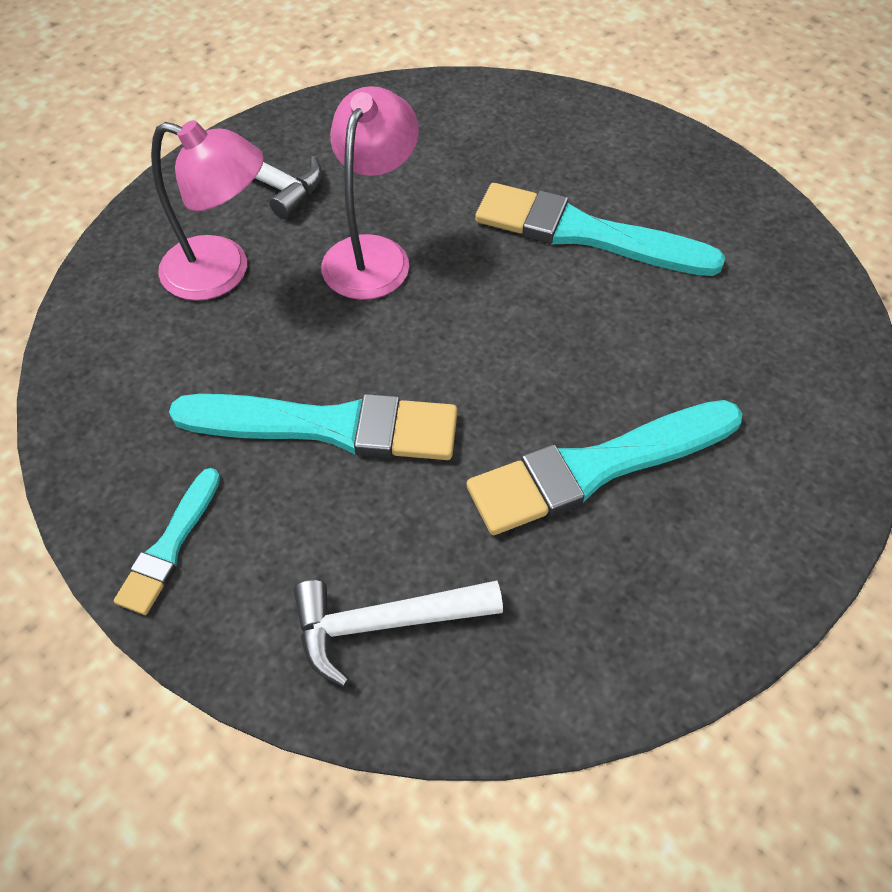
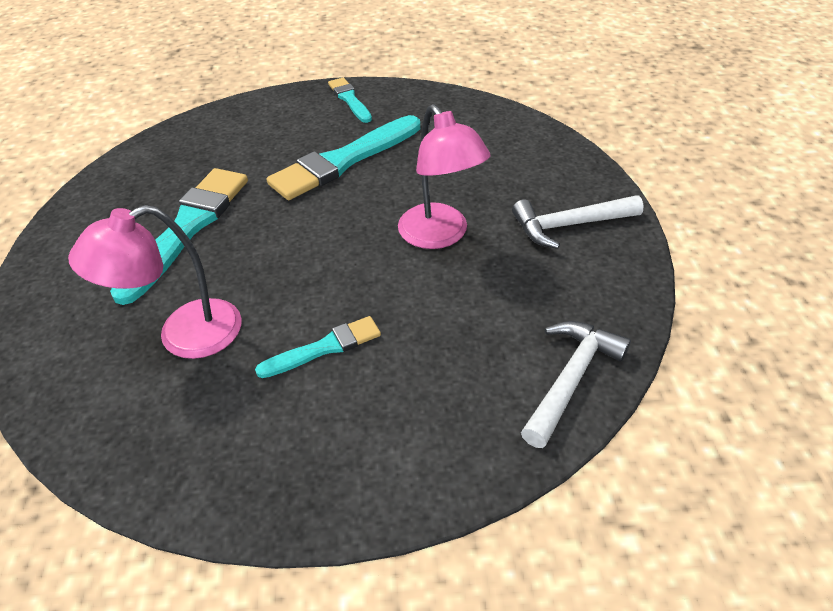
camera: 135 degrees right, 10 degrees down
(222, 272) = (498, 174): pink lamp -> pink lamp (184, 336)
(383, 624) = (234, 131): white hammer -> white hammer (571, 378)
(585, 233) = (324, 348): turquoise brush -> turquoise brush, size x0.54

